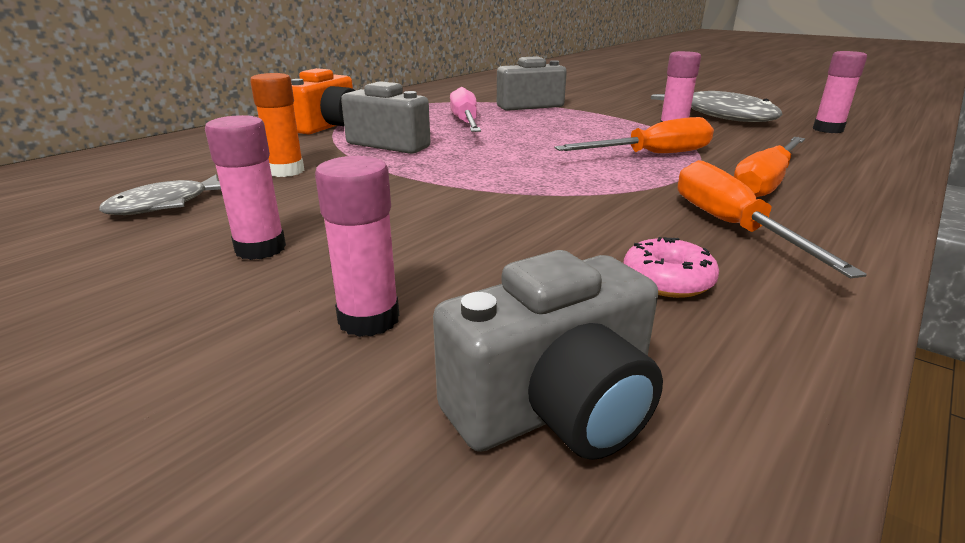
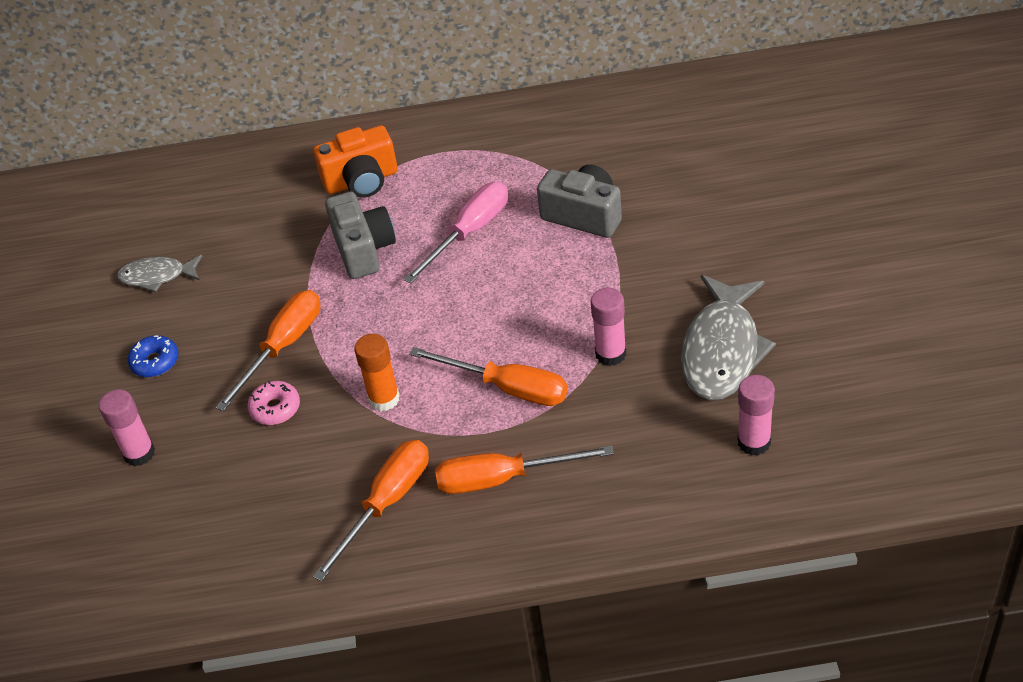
camera: 50 degrees right, 20 degrees up
(260, 249) = (155, 362): pink glue stick -> blue donut
(286, 171) = (252, 262): orange glue stick -> orange glue stick (384, 399)
(416, 194) = (283, 347): none -> orange screwdriver
(555, 407) = (138, 545): grey camera -> none
(667, 280) = (278, 517): pink donut -> pink donut (275, 408)

